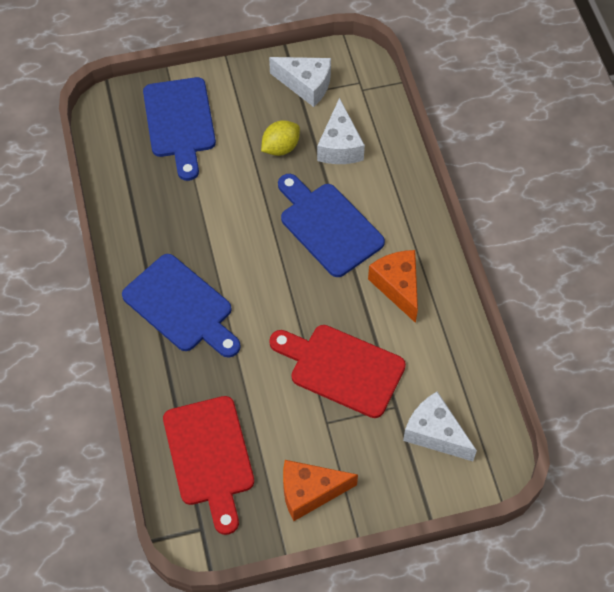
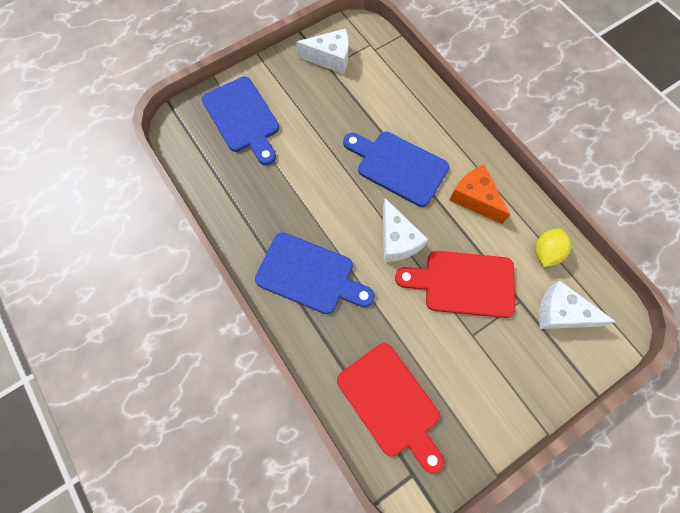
camera: 20 degrees left, 10 degrees up
(280, 148) = (332, 114): yellow lemon -> yellow lemon (545, 252)
(309, 492) = (487, 404): orange cheese -> none
(339, 146) = (378, 98): white cheese -> white cheese (397, 240)

